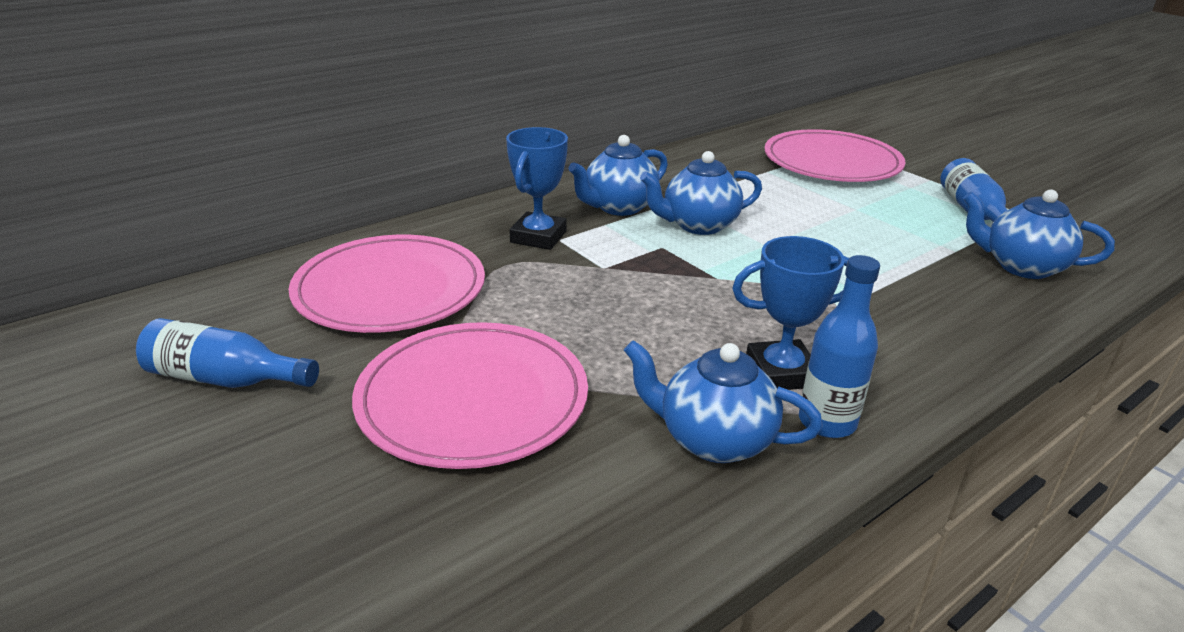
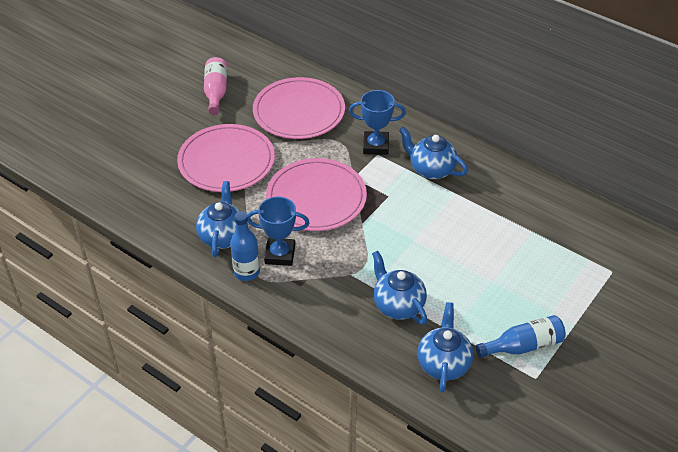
camera: 75 degrees right, 15 degrees up
(225, 379) = (216, 92): blue bottle -> pink bottle
(698, 225) = (424, 207): blue teapot -> blue teapot (398, 305)
(781, 372) = (280, 254): blue trophy -> blue trophy turned 60 degrees counterclockwise
(832, 162) = (574, 266): pink plate -> pink plate (316, 198)

